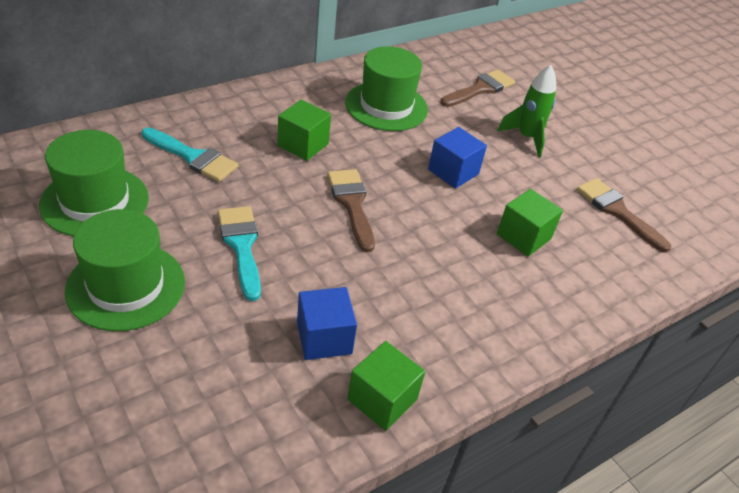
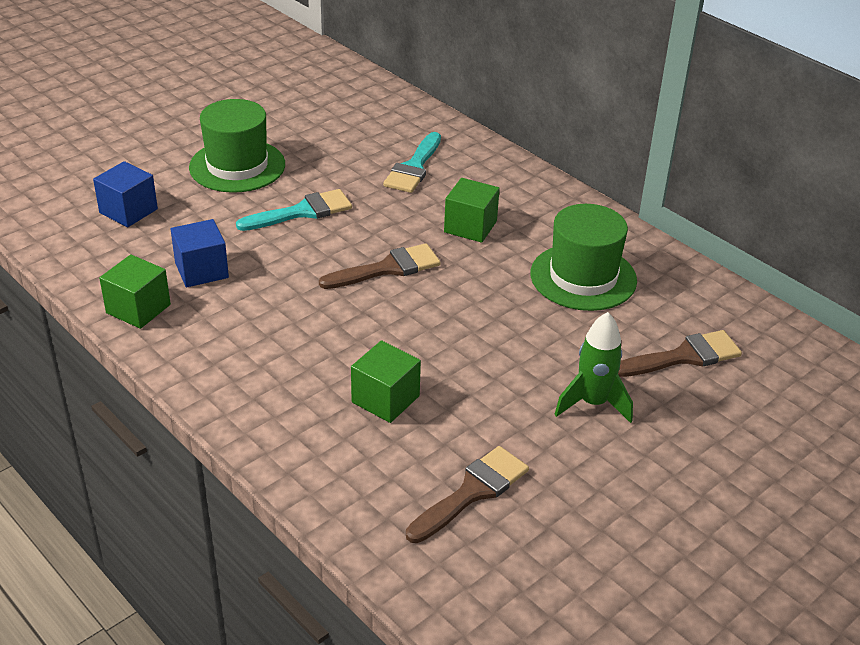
camera: 85 degrees right, 5 degrees down
(95, 201) = (330, 133): green hat -> none
(453, 172) = (480, 338): blue cube -> blue cube (128, 211)
(480, 89) = (684, 356): brown brush -> brown brush turned 60 degrees counterclockwise

